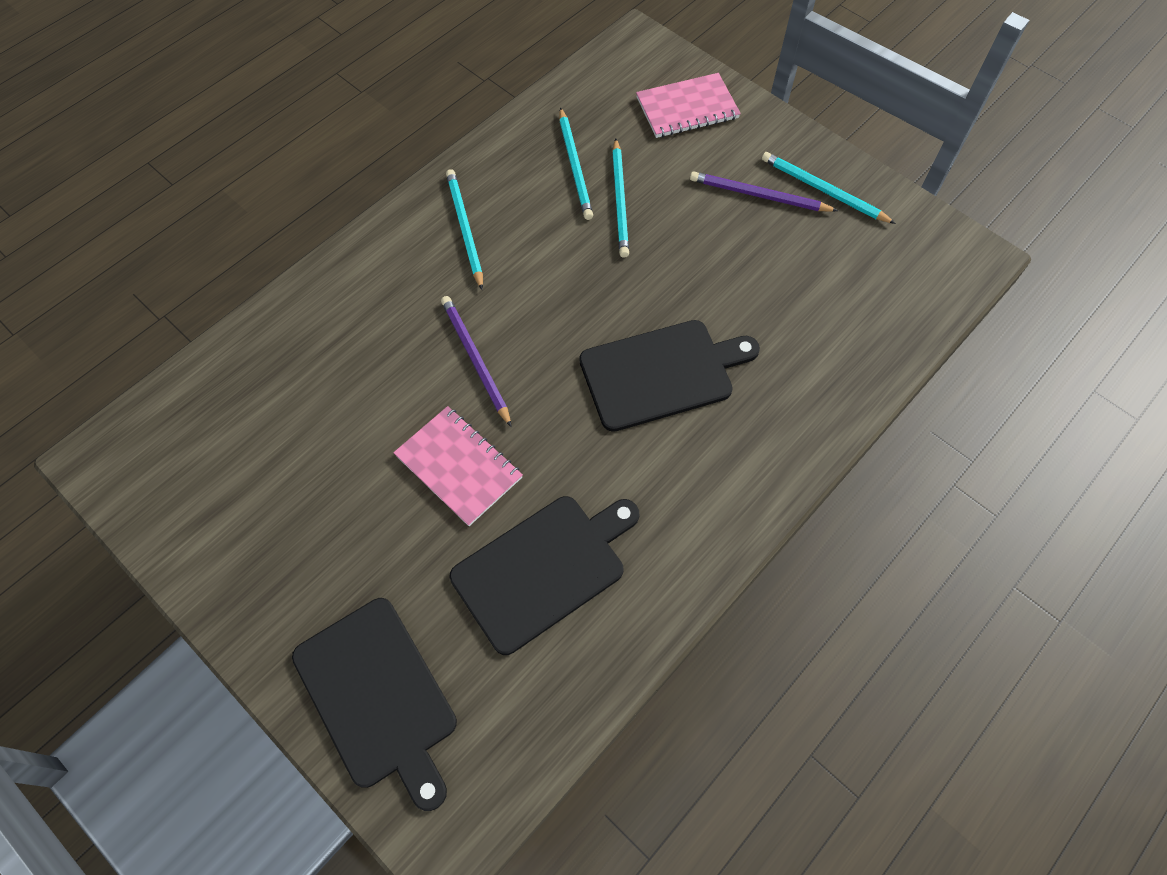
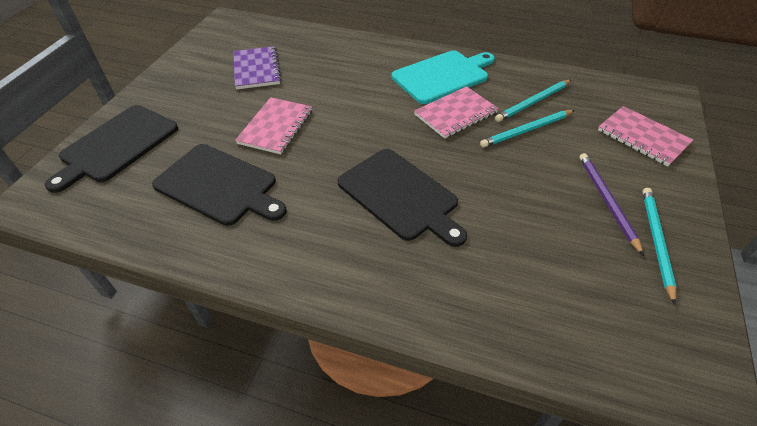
camera: 65 degrees right, 15 degrees down
(295, 452) = (256, 69): none -> purple notebook
(465, 229) = (443, 76): turquoise pencil -> turquoise cutting board
(475, 360) = (353, 109): purple pencil -> none
(550, 253) = (455, 114): none -> pink notebook

